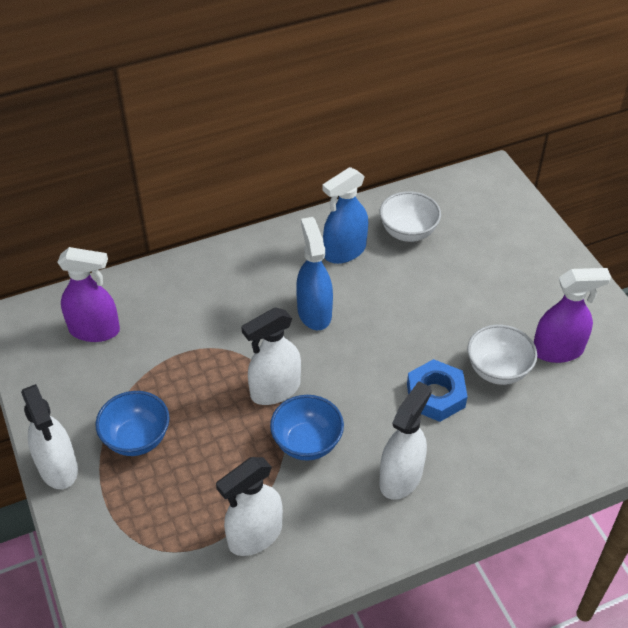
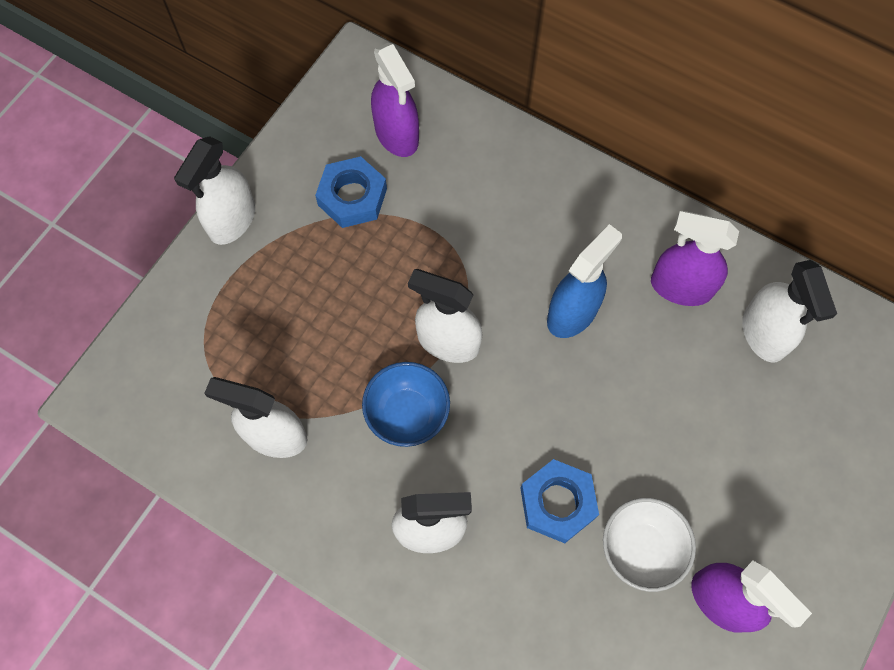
camera: 55 degrees right, 20 degrees up
(115, 382) = (352, 197): none -> blue nut
(137, 439) = (305, 261): blue bowl -> none
(344, 251) = (680, 287): blue spray bottle -> purple spray bottle
(408, 232) = (764, 334): white bowl -> white spray bottle

